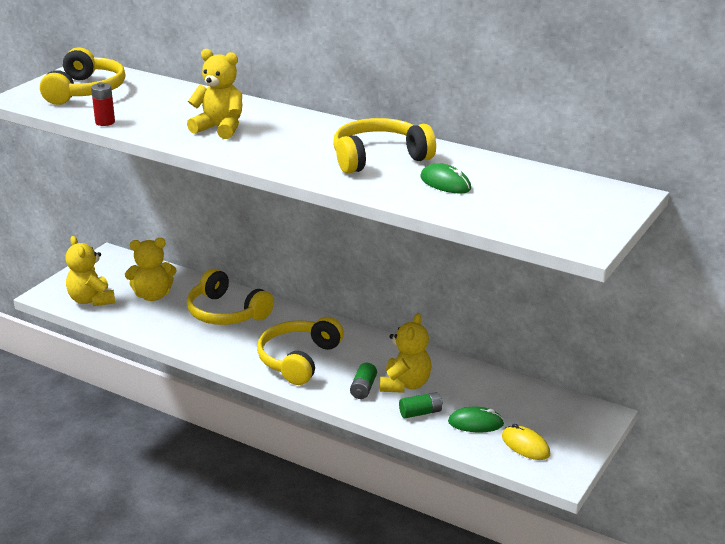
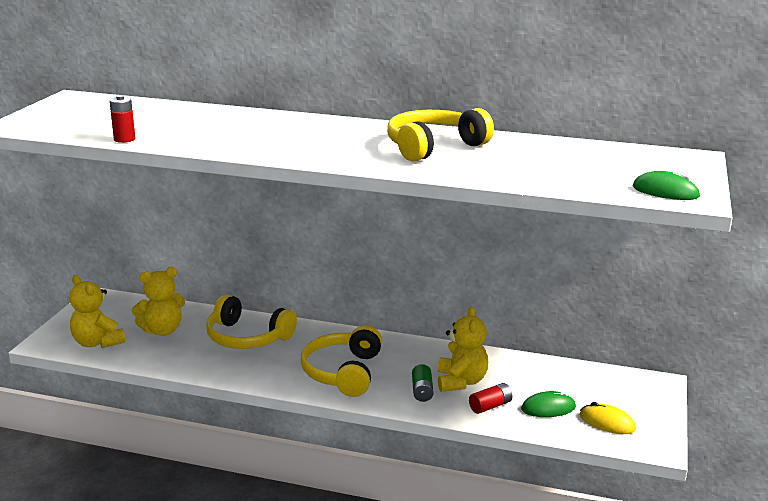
camera: 15 degrees left, 5 degrees down
(85, 91) = (85, 115): yellow headphones -> none
(220, 128) = (252, 136): yellow teddy bear -> none
(420, 413) = (490, 406): green battery -> red battery
(445, 183) = (516, 162): green mouse -> green mouse (665, 191)

